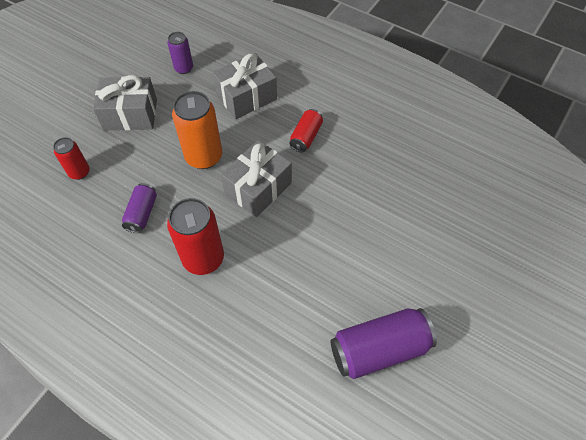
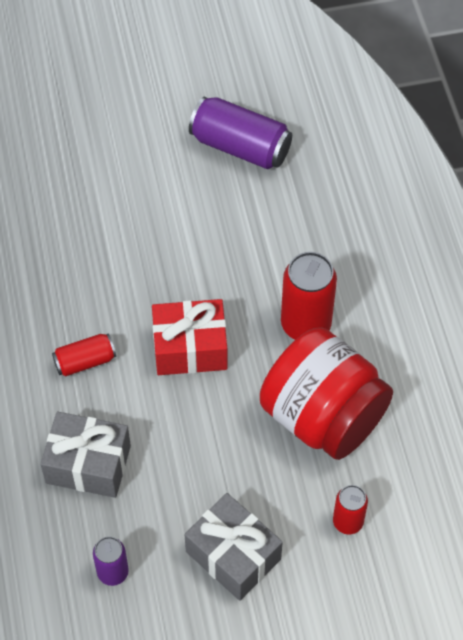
camera: 135 degrees left, 0 degrees up
(142, 213) = (323, 416): purple can -> red jar
(204, 157) = (206, 428): orange can -> none
(258, 188) = (190, 348): grey gift -> red gift

